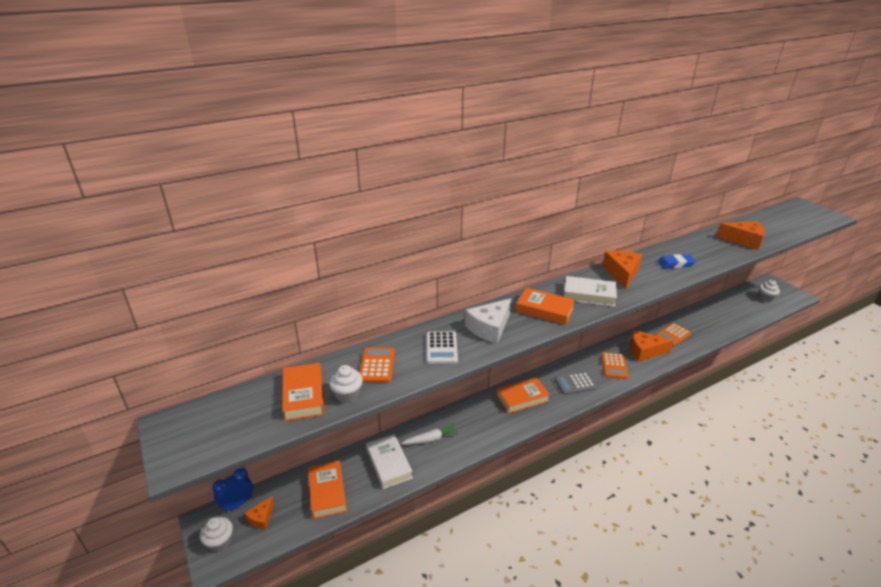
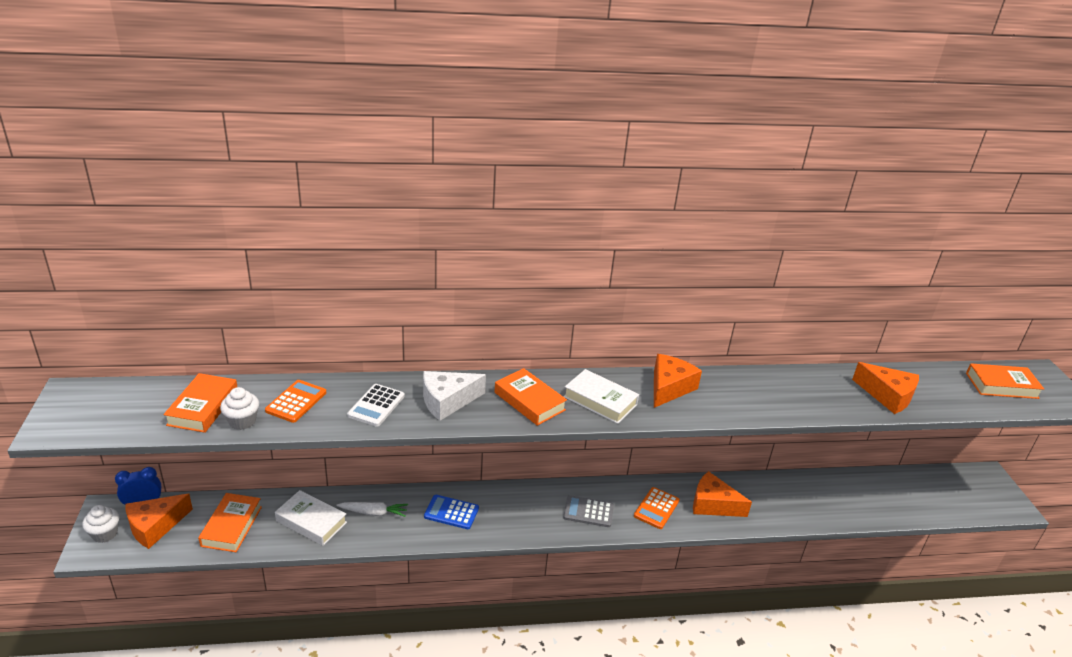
camera: 20 degrees right, 0 degrees up
(261, 518) = (155, 526): orange cheese -> orange cheese, size x1.81
(389, 464) = (311, 522): white book -> white book turned 60 degrees counterclockwise
(486, 418) = (451, 512): none -> blue calculator
(522, 398) = (511, 506): orange book -> orange book (1001, 385)
(673, 335) = (770, 498): orange calculator -> none
(675, 264) = (754, 397): blue eraser -> none
(765, 298) = (957, 494): white cupcake -> none

